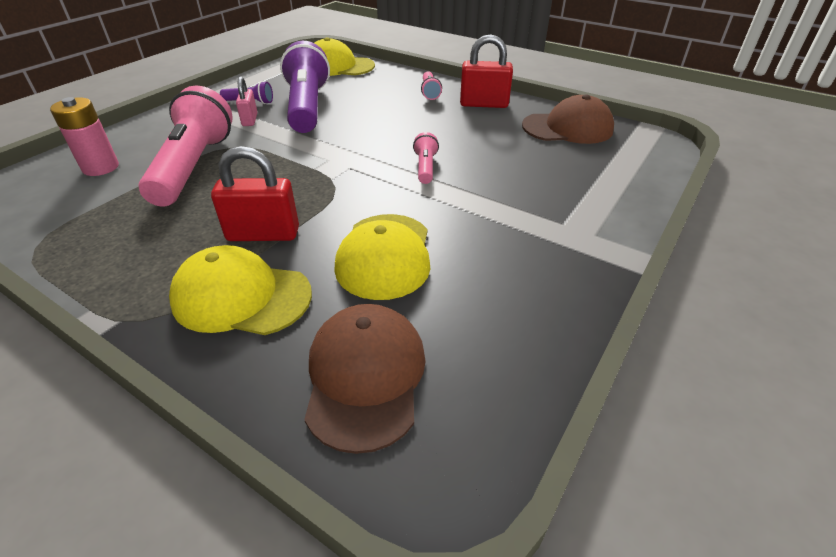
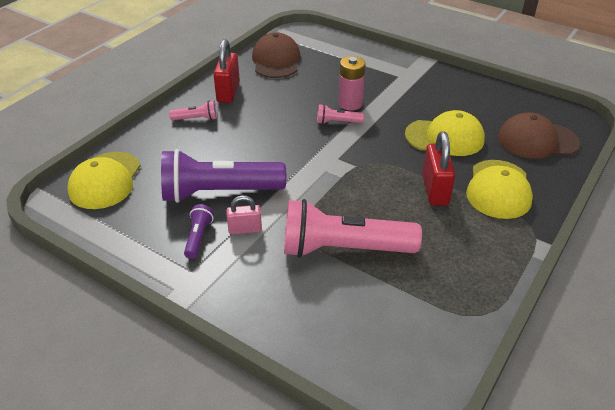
camera: 90 degrees left, 0 degrees up
(101, 167) = (349, 319): pink battery -> pink battery (350, 104)

